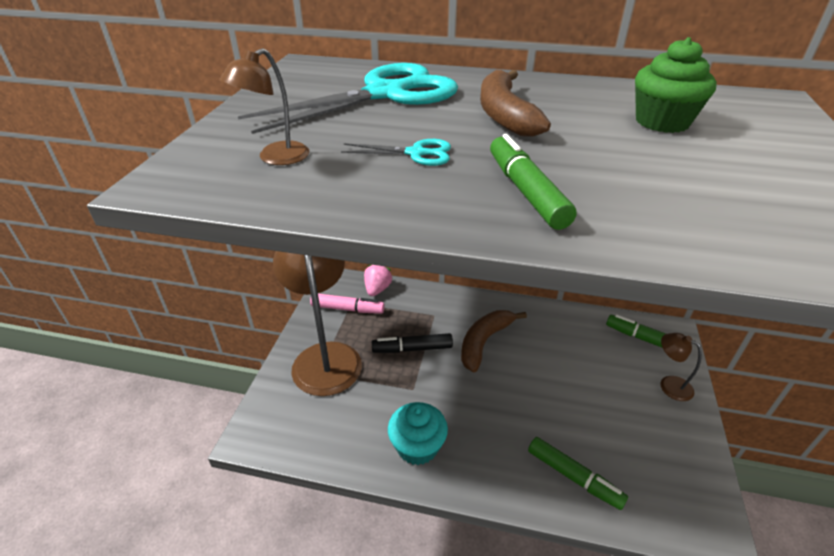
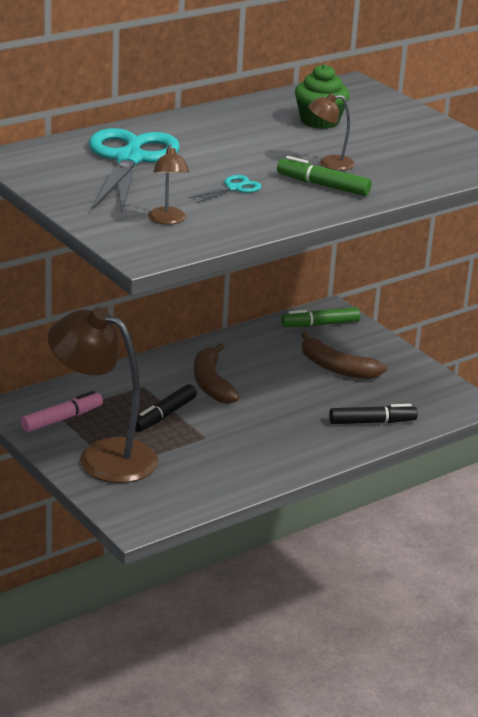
camera: 50 degrees left, 10 degrees down
(377, 289) = (62, 393): pink strawberry -> none
(417, 446) = (259, 462): turquoise cupcake -> none
(504, 115) = (231, 147): brown banana -> brown banana (336, 367)
(573, 477) = (372, 422): green marker -> black marker
(669, 385) = (367, 344): brown lamp -> brown lamp (329, 163)

